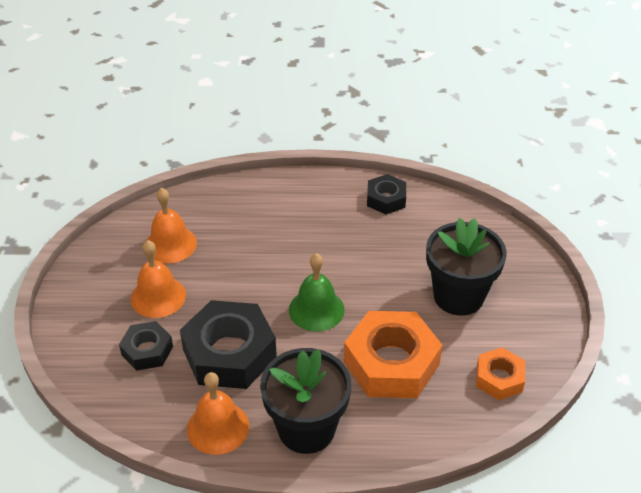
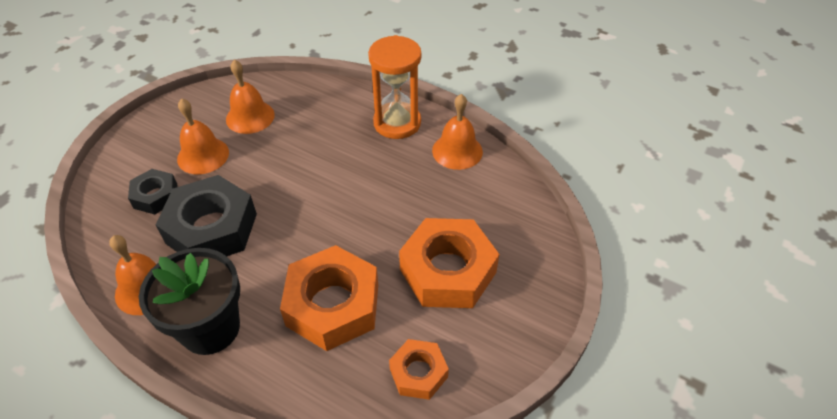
camera: 30 degrees right, 5 degrees up
(314, 196) = (397, 123): none -> orange hourglass
(316, 309) = (312, 224): green bell -> none
(386, 199) = (457, 151): black nut -> orange bell
(458, 296) = (448, 271): black flower pot -> orange nut

